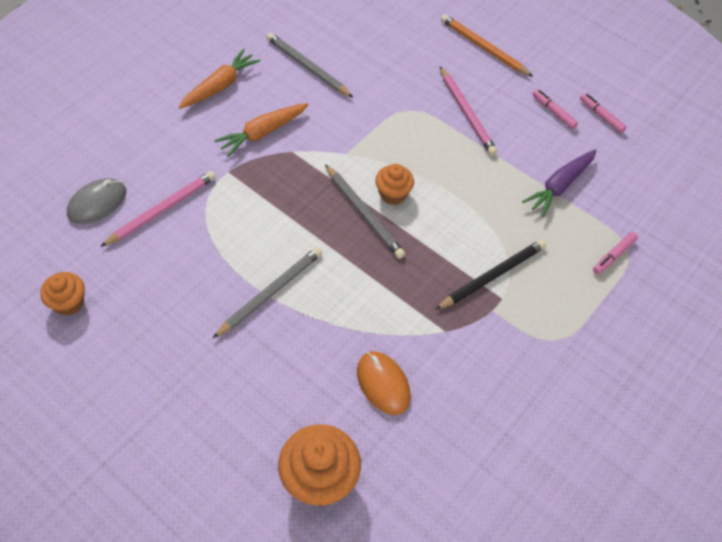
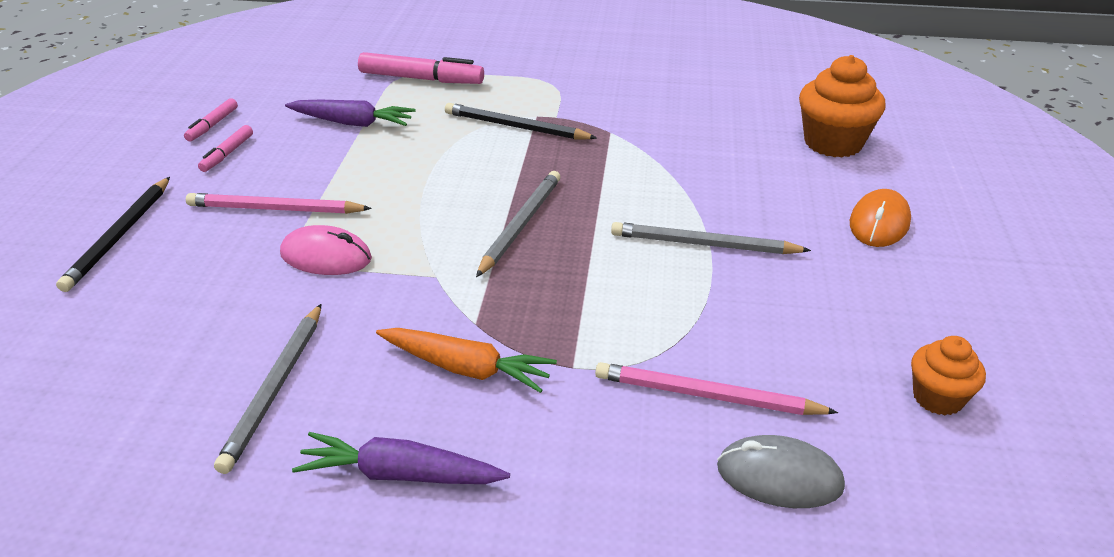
camera: 120 degrees left, 20 degrees down
(220, 86) = (399, 474): orange carrot -> purple carrot
(383, 384) = (707, 144): orange mouse -> orange mouse (879, 223)
(393, 194) = (469, 216): orange cupcake -> none
(400, 117) = (326, 256): none -> pink mouse
(467, 113) = (275, 209): pink pencil -> pink pencil turned 120 degrees counterclockwise
(483, 48) = (120, 236): orange pencil -> black pencil
(613, 256) = (421, 79): pink marker -> pink marker, size x1.84

